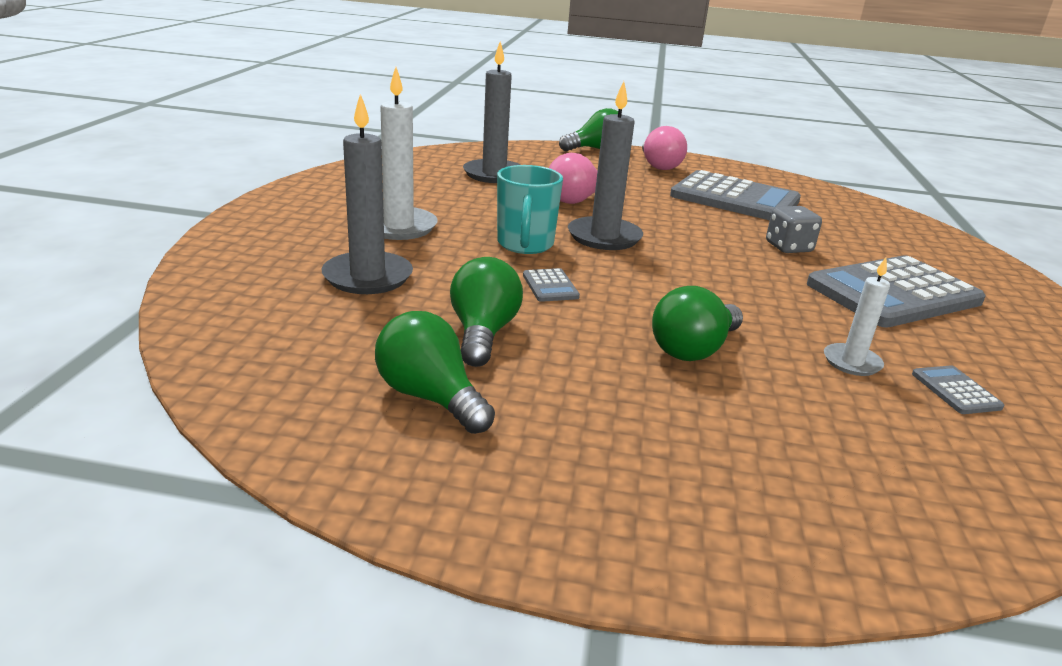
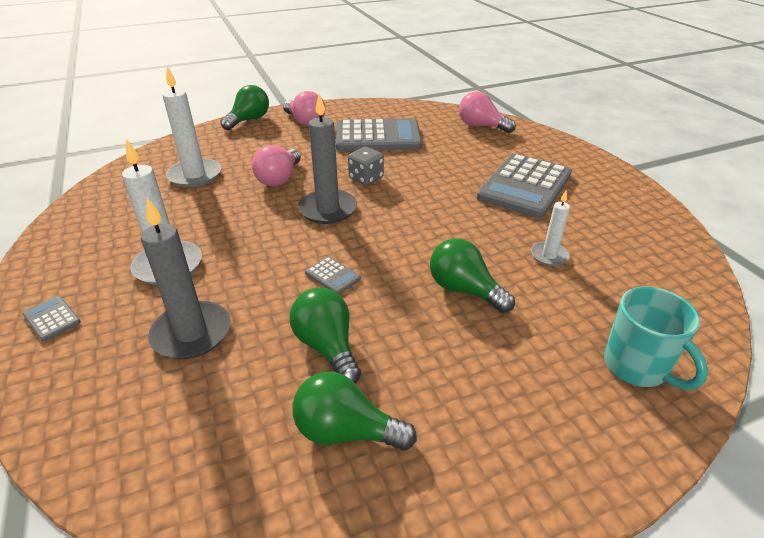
camera: 30 degrees left, 10 degrees up
(494, 174) = (195, 175): grey candle -> white candle
(525, 245) = (281, 242): turquoise mug -> turquoise mug (636, 367)
(693, 349) = (464, 290): green light bulb -> green light bulb turned 120 degrees clockwise
(788, 247) = (443, 170): grey dice -> grey dice (366, 178)
(893, 225) = (481, 126): none -> pink light bulb
(955, 391) = (609, 252): grey calculator -> grey calculator (52, 318)

